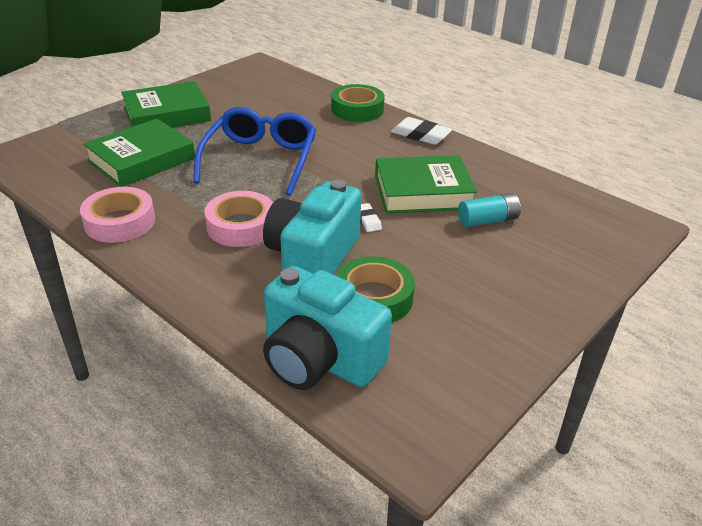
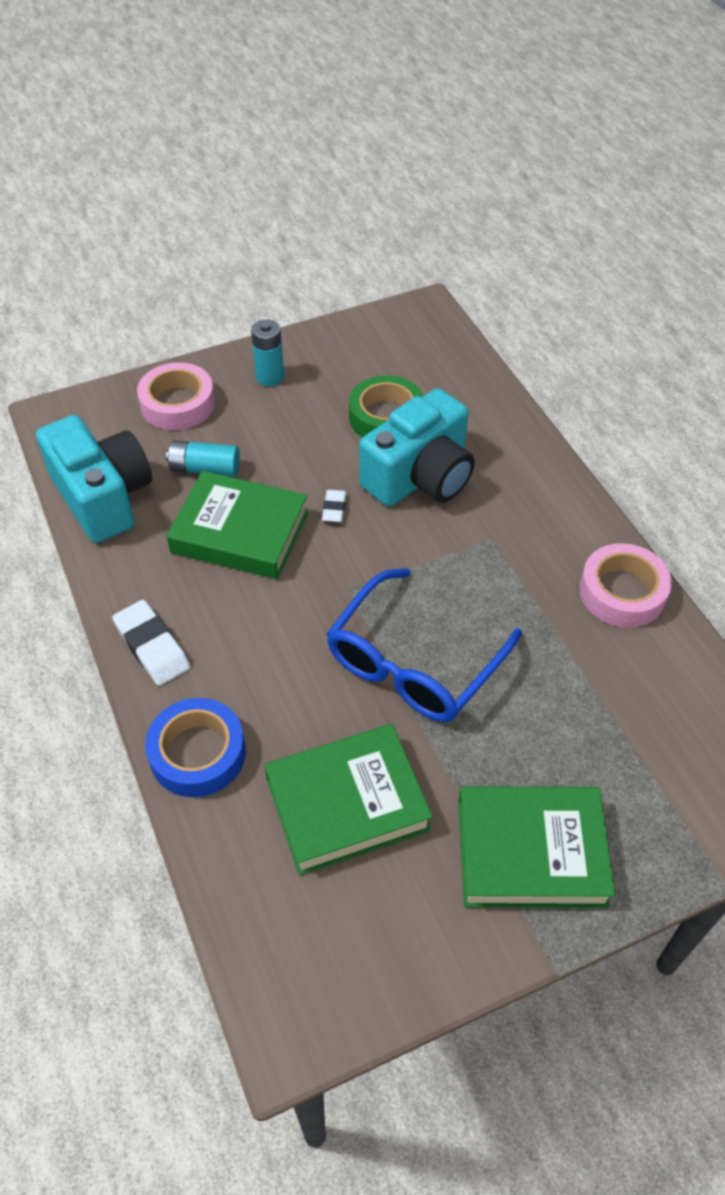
camera: 155 degrees left, 15 degrees up
(141, 159) = (587, 719): green book -> green book (347, 804)
(241, 226) = (480, 542): pink tape -> pink tape (178, 404)
(319, 359) = (462, 380): turquoise camera -> turquoise camera (103, 497)
(357, 109) = (197, 753): green tape -> blue tape
(513, 305) = (270, 377): none -> turquoise battery

